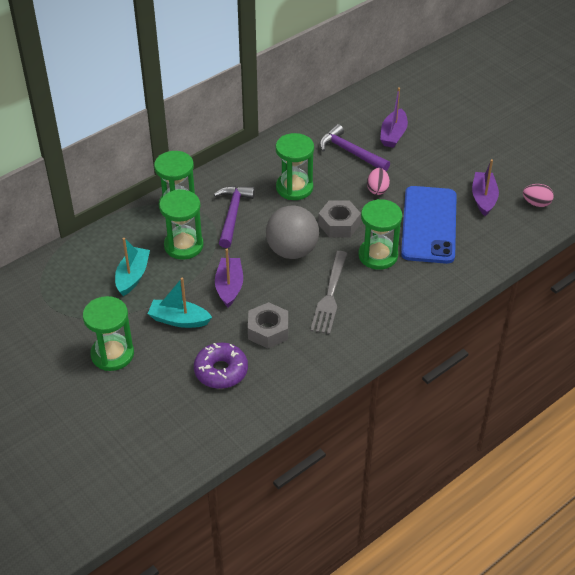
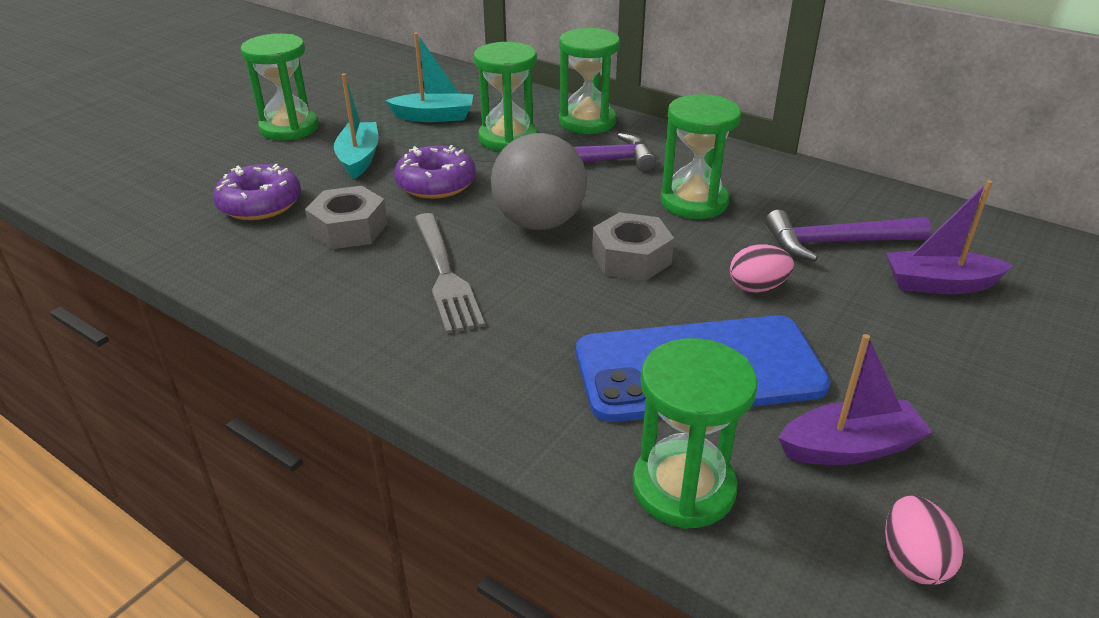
camera: 75 degrees right, 10 degrees down
(229, 287) = (436, 183): purple boat -> purple donut
(330, 295) = (445, 274): grey fork -> grey fork turned 105 degrees counterclockwise
(350, 152) = (836, 243): purple hammer -> purple hammer turned 120 degrees counterclockwise
(378, 255) = (570, 313): green hourglass -> green hourglass (683, 488)

